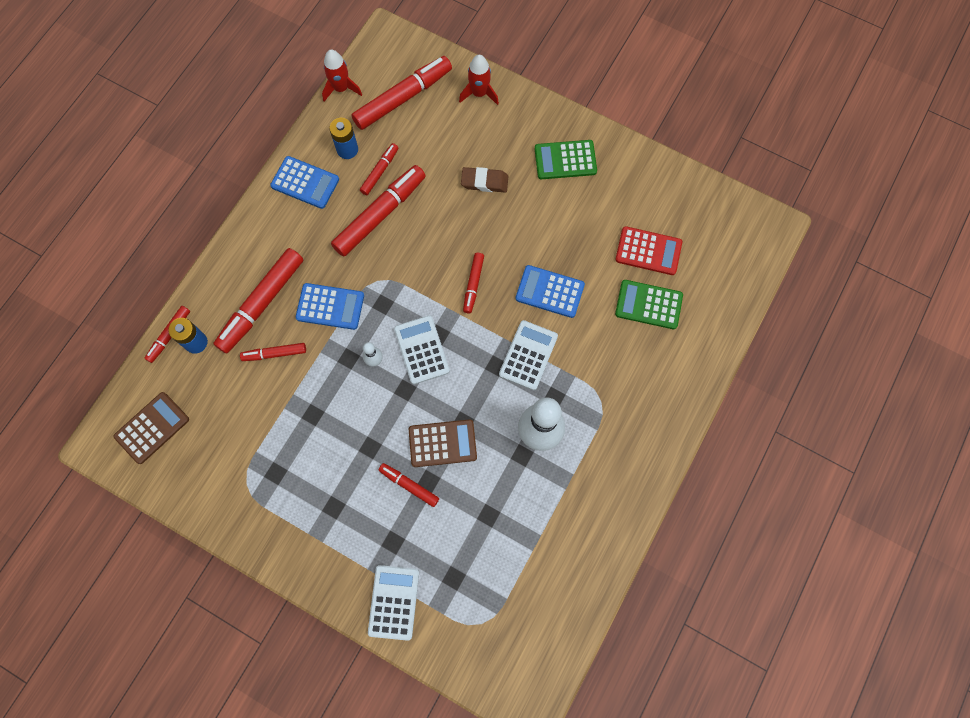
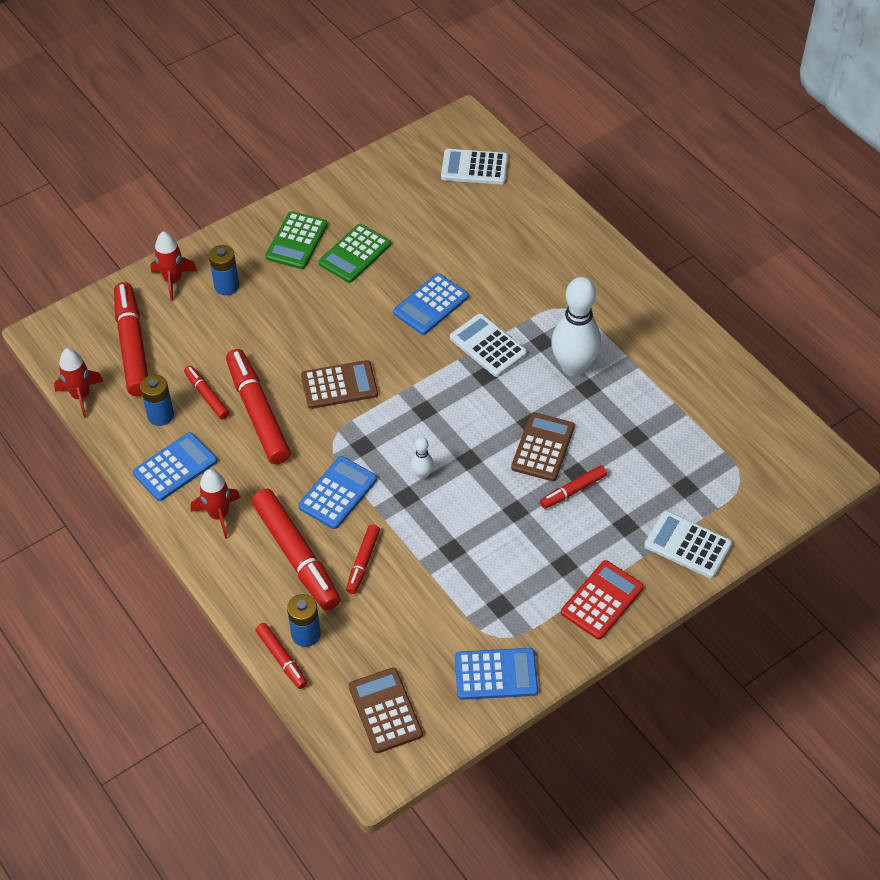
camera: 65 degrees left, 20 degrees down
(212, 496) = (496, 674): none -> blue calculator
(275, 233) = (219, 515): none -> red rocket
(422, 350) = (433, 430): white calculator -> white calculator (474, 167)
(433, 260) = (339, 385): none -> brown calculator
(473, 284) = (386, 362): red marker -> none
(484, 182) = (278, 312): brown eraser -> none
(493, 133) = (226, 286): none -> blue battery
(648, 251) = (433, 216): red calculator -> red calculator (602, 600)
(648, 304) = (488, 237): green calculator -> green calculator (354, 254)

